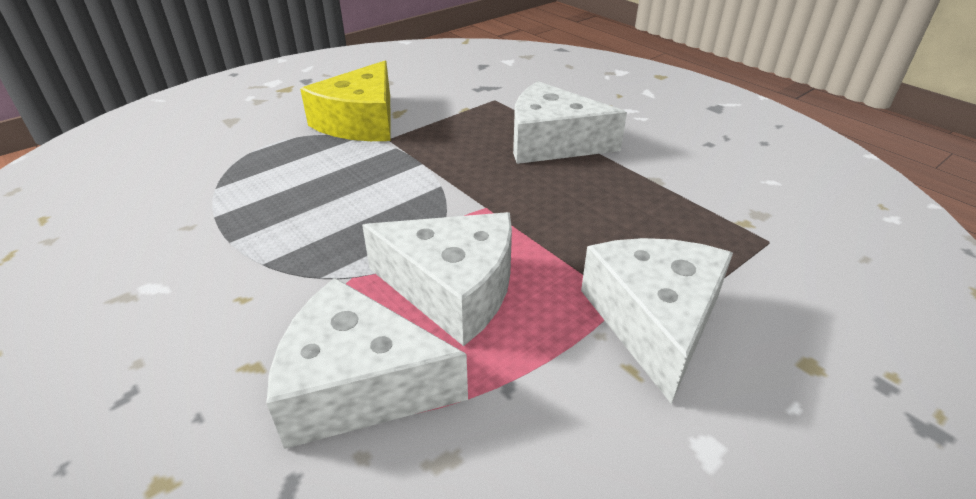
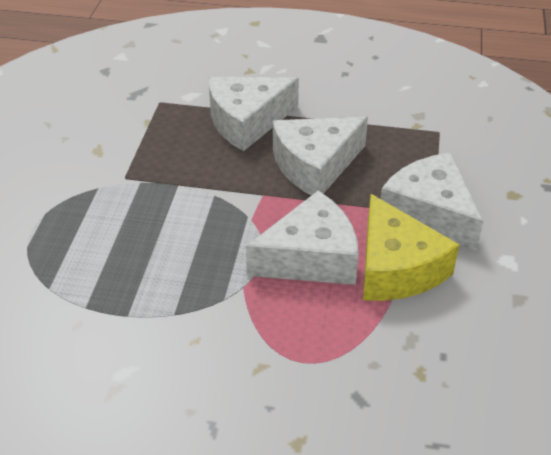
camera: 40 degrees left, 5 degrees up
(358, 385) = (329, 337): white cheese -> white cheese (315, 165)
(361, 122) = (79, 173): yellow cheese -> yellow cheese (396, 268)

